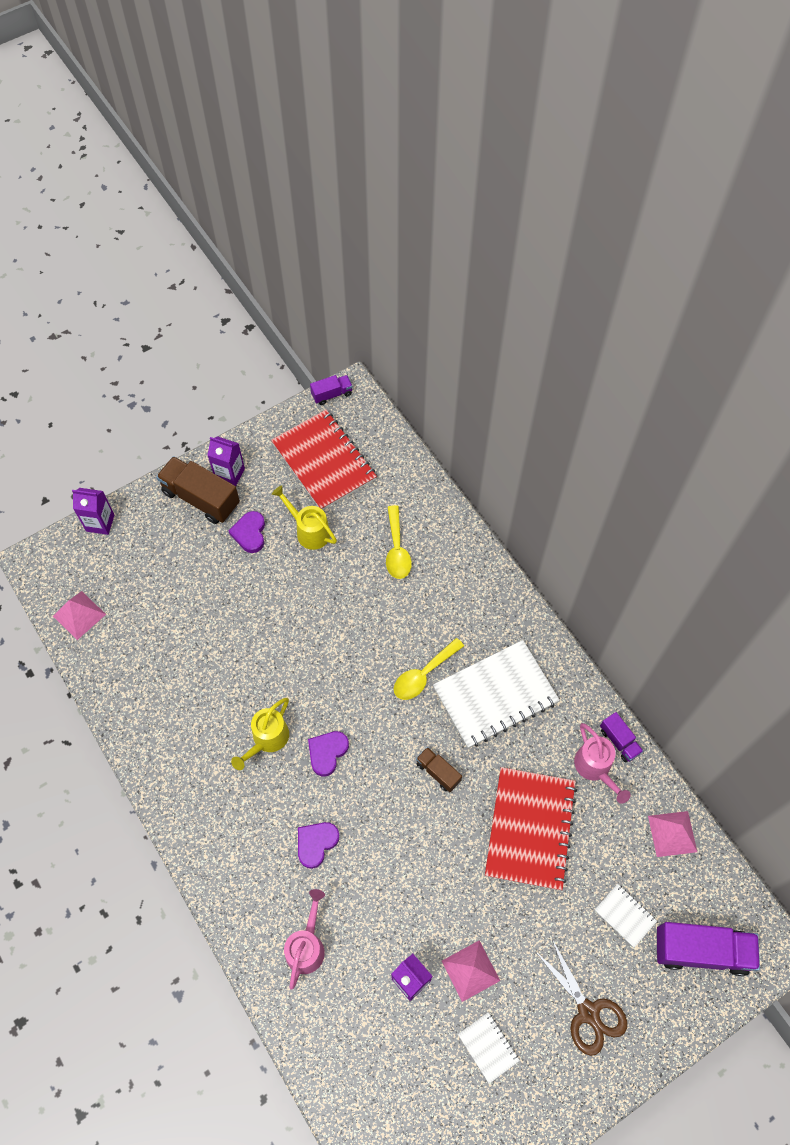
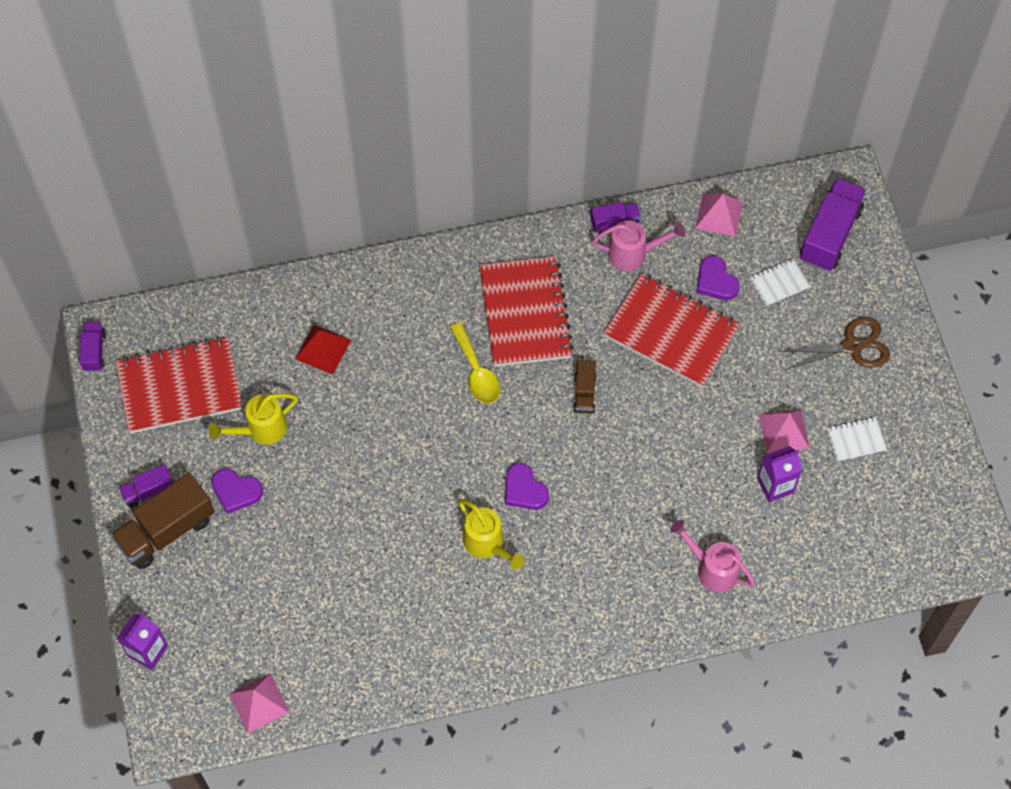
camera: 70 degrees left, 0 degrees up
(229, 474) = (148, 491): purple carton -> purple truck
(316, 843) = (615, 529): purple heart -> purple heart (715, 281)
(397, 549) = (323, 349): yellow spoon -> red pyramid
(438, 772) = (584, 393): brown truck -> brown truck turned 60 degrees counterclockwise
(495, 695) = (525, 313): white notebook -> red notebook

